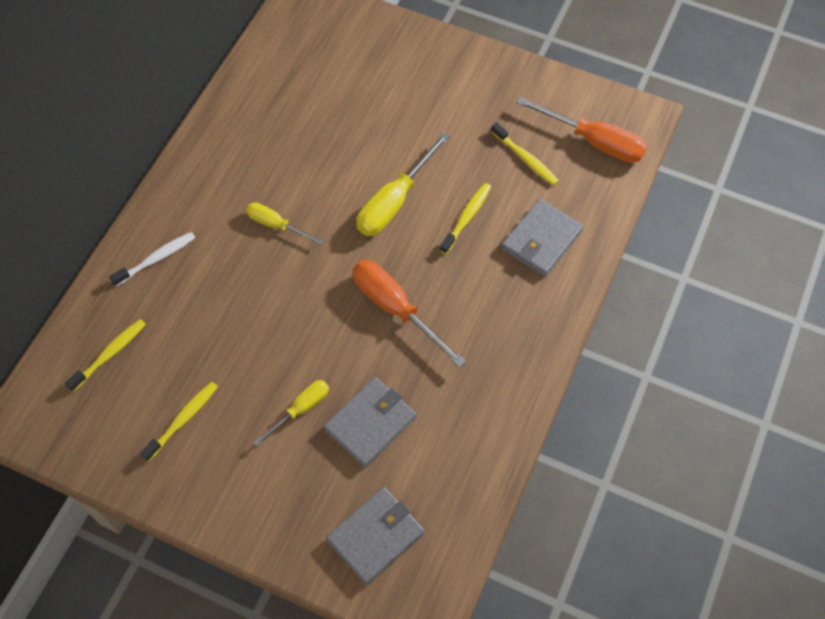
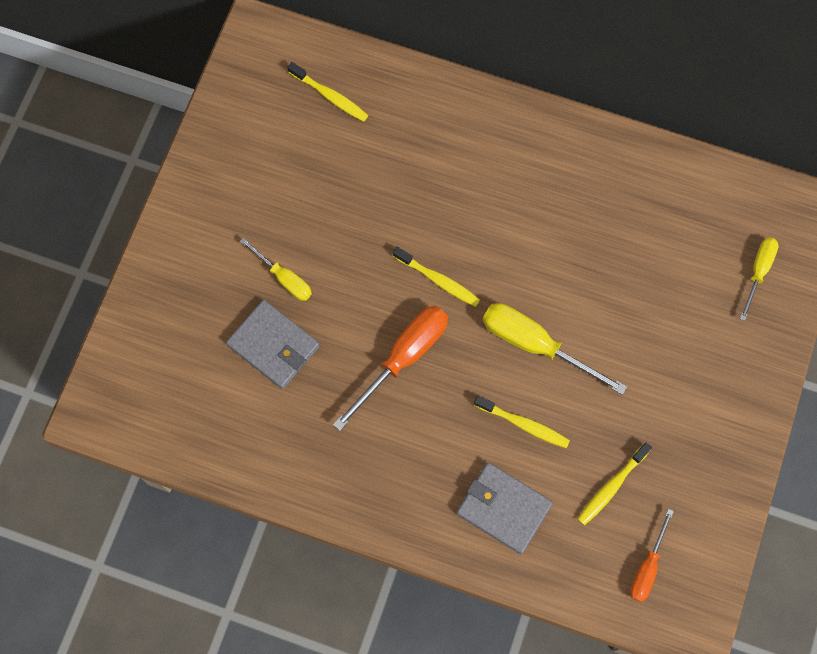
camera: 85 degrees right, 10 degrees up
(156, 259) = (439, 118): white toothbrush -> none
(183, 419) = (267, 173): yellow toothbrush -> yellow toothbrush (438, 280)
(276, 225) = (491, 226): yellow screwdriver -> yellow screwdriver (758, 272)
(376, 536) = (160, 362): grey wallet -> none
(594, 141) = (647, 567): orange screwdriver -> orange screwdriver, size x0.59

